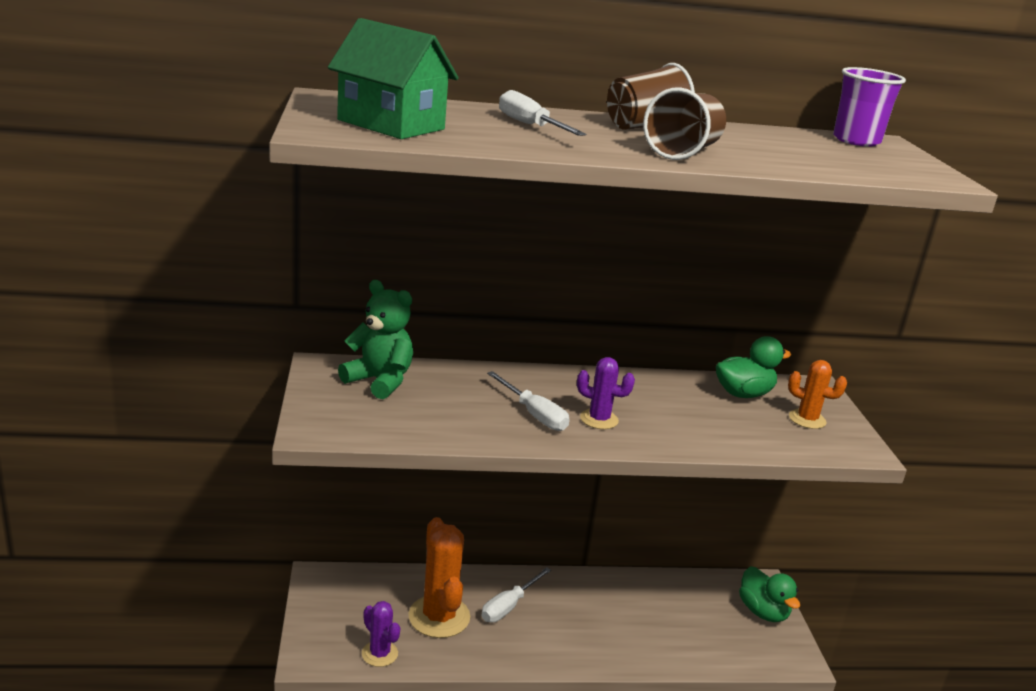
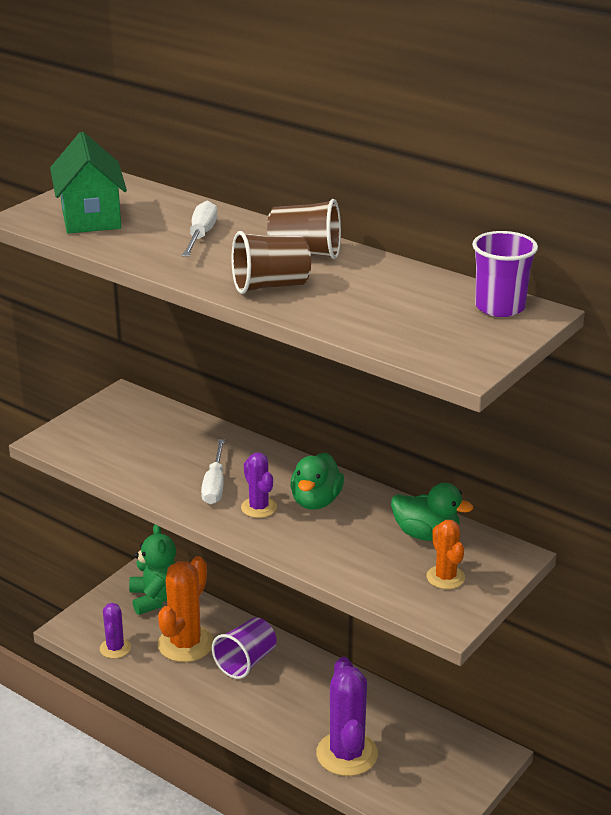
camera: 45 degrees right, 5 degrees up
(379, 381) = (144, 420): green teddy bear -> green teddy bear (155, 599)
(509, 606) = (246, 662): white screwdriver -> purple cup
(677, 640) = (347, 754): none -> purple cactus
(763, 612) = (459, 774): green duck -> green duck (316, 501)

